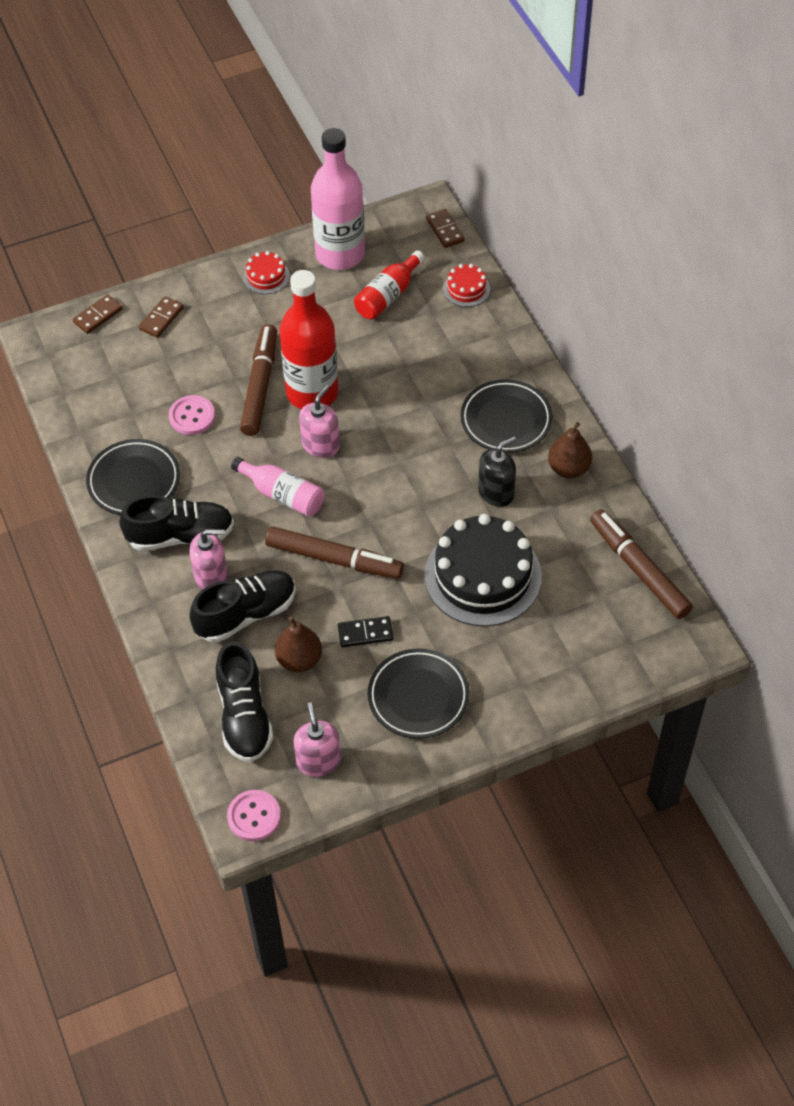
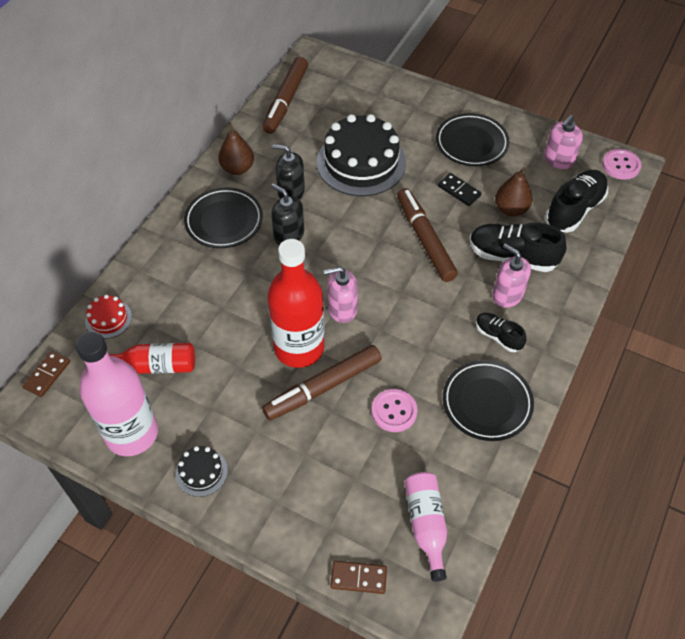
camera: 130 degrees left, 0 degrees up
(161, 319) = (317, 519): brown domino -> none
(180, 536) = (498, 336): black shoe -> black shoe, size x0.57
(266, 276) = (201, 472): red cake -> black cake
(282, 495) = (405, 301): pink bottle -> pink bottle (426, 524)
(442, 458) = (288, 235): none -> black soap dispenser

